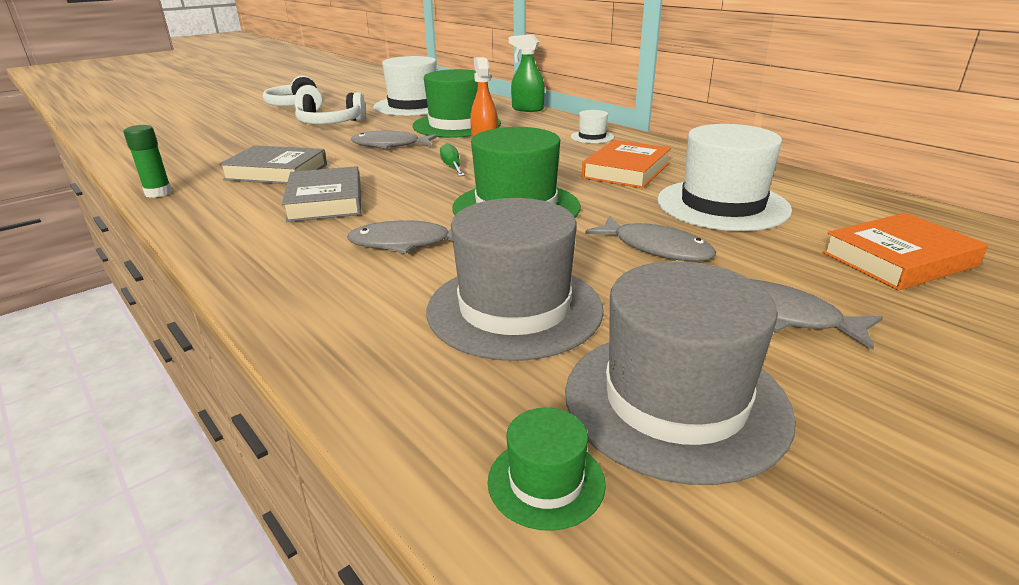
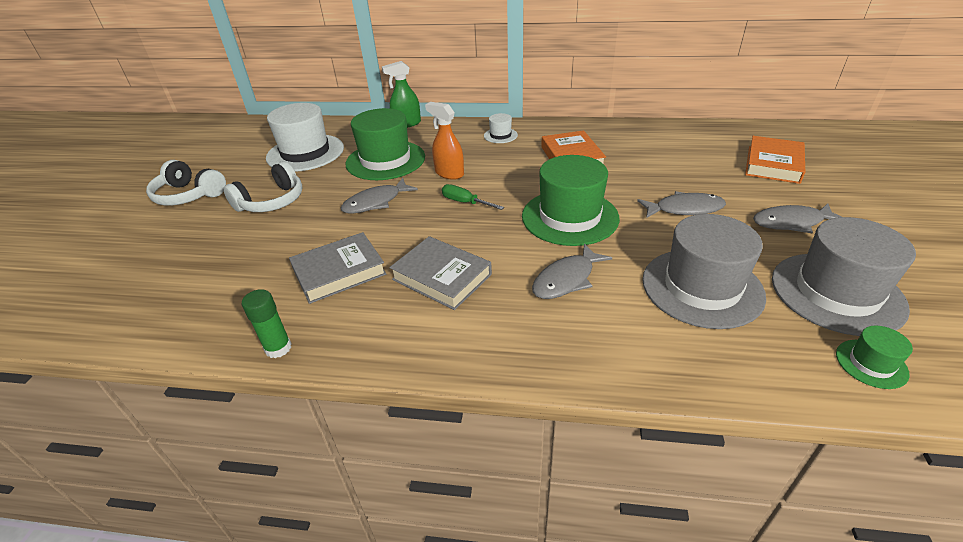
camera: 40 degrees left, 10 degrees up
(722, 205) = (659, 162): white hat -> none

